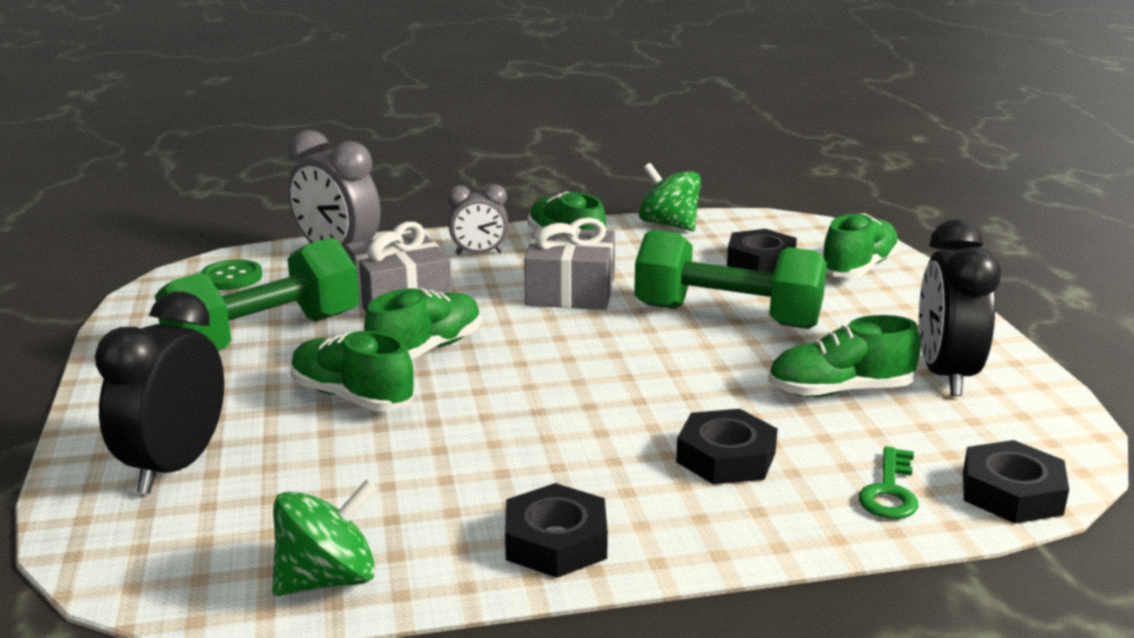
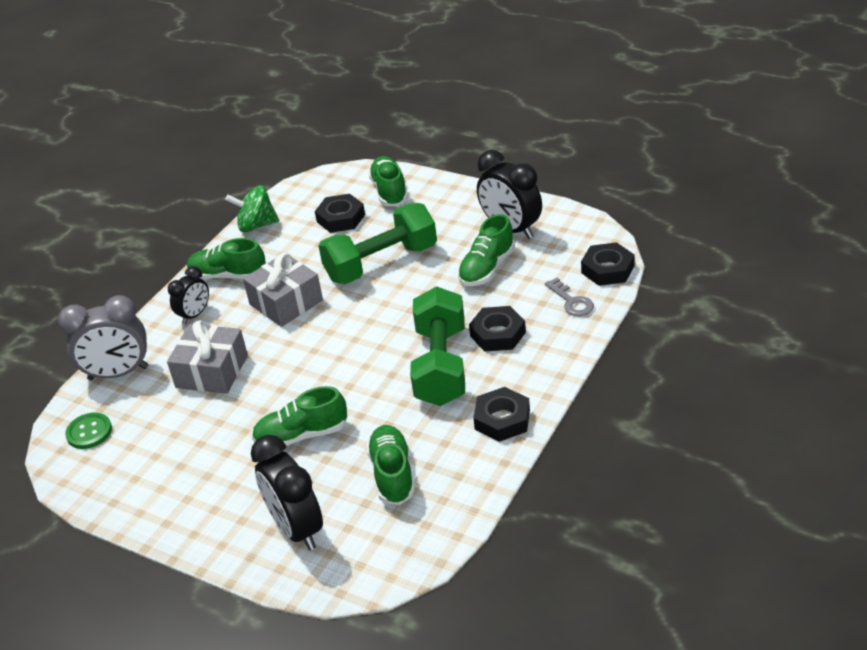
camera: 45 degrees left, 15 degrees up
(264, 337) = (190, 445): green dumbbell -> green dumbbell (440, 366)
(328, 579) = (454, 505): green spinning top -> none
(426, 349) = (284, 386): green shoe -> green shoe (392, 474)
(479, 253) = (195, 315): grey clock -> black clock
(889, 491) = (571, 301): green key -> grey key

